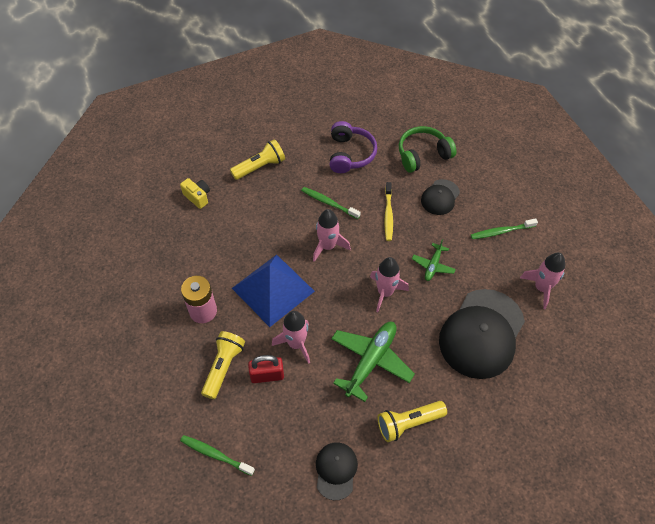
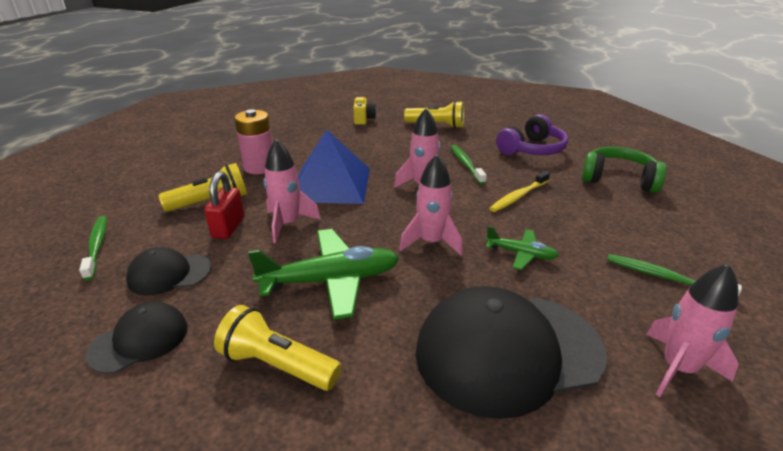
camera: 45 degrees right, 25 degrees down
(267, 375) = (228, 227): red padlock -> red padlock turned 60 degrees clockwise
(433, 265) = (521, 254): green plane -> green plane turned 135 degrees counterclockwise
(440, 197) = (602, 213): black cap -> black cap (169, 274)

